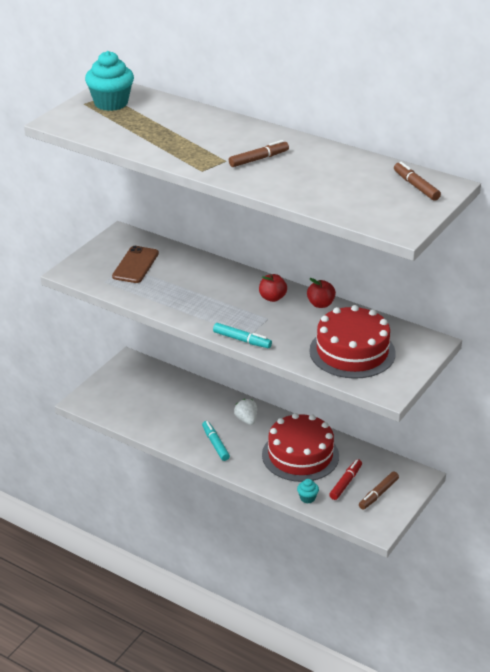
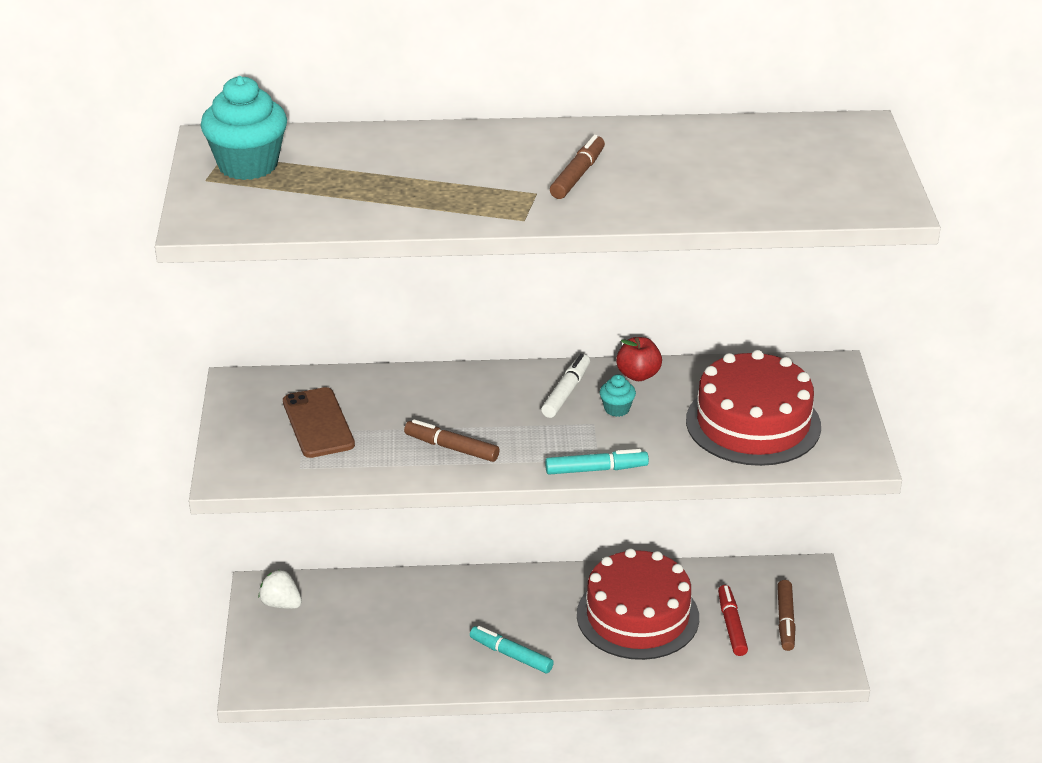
camera: 35 degrees left, 0 degrees up
(246, 420) = (517, 600): white strawberry -> white strawberry (281, 604)
(272, 298) = (566, 392): red apple -> white marker
(307, 498) = (706, 670): turquoise cupcake -> turquoise cupcake (617, 409)
(416, 186) = (825, 141): brown marker -> brown marker (452, 448)

